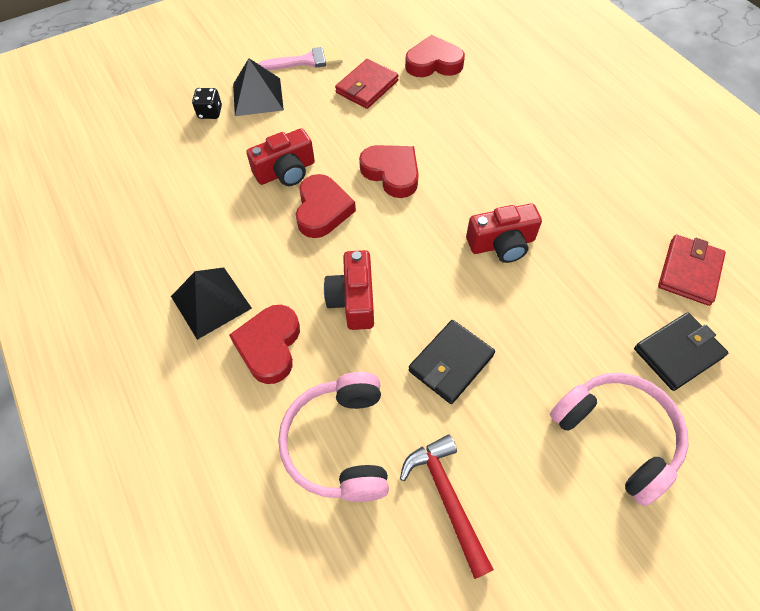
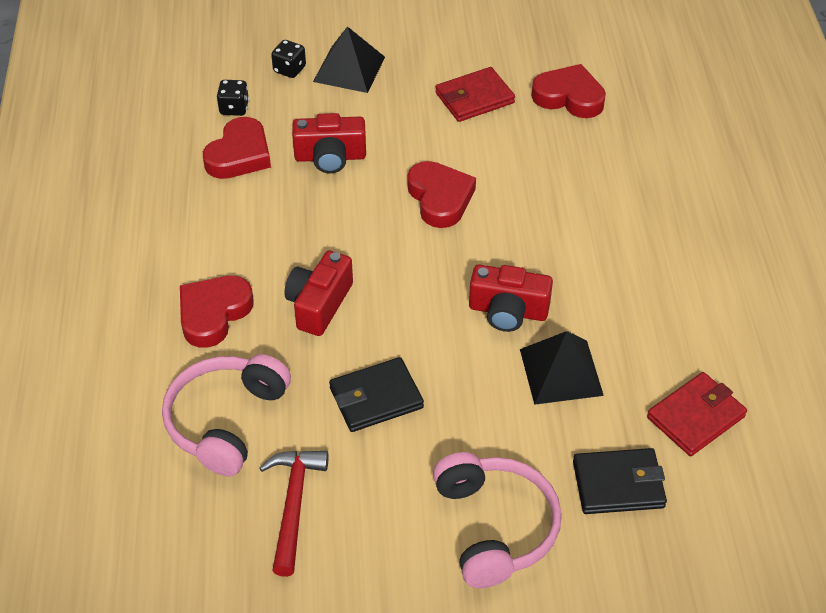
camera: 25 degrees right, 10 degrees down
(182, 159) = (234, 108): none -> black dice
(211, 302) = (183, 253): black pyramid -> black pyramid (561, 372)
(307, 61) = (427, 47): pink brush -> none
(322, 210) = (343, 209): red heart -> red heart (239, 155)

